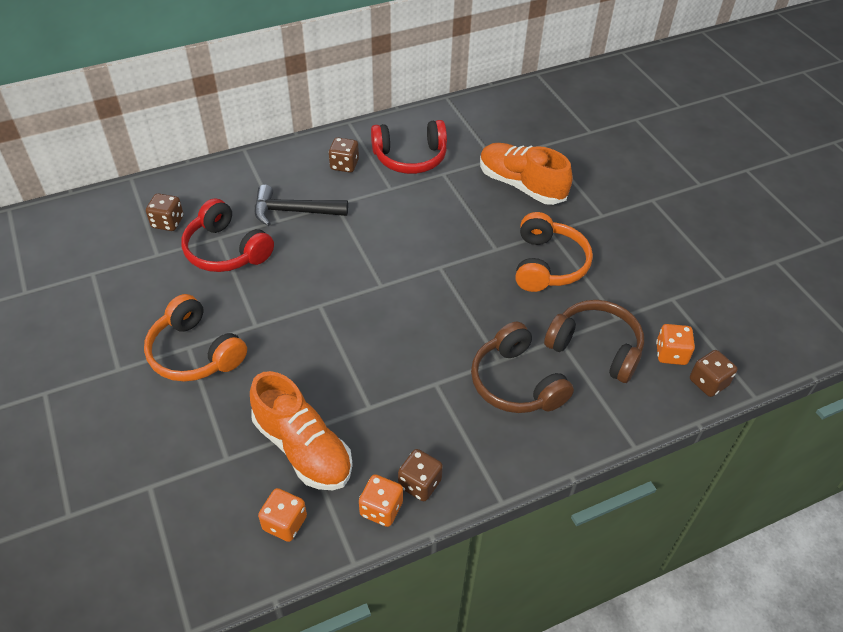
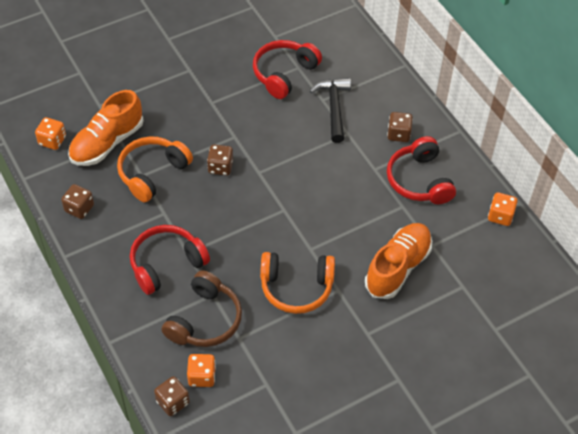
camera: 85 degrees right, 5 degrees up
(167, 222) = (309, 35): brown dice -> brown dice (220, 167)
(195, 352) = (184, 74): orange headphones -> orange headphones (152, 173)
(381, 509) = (61, 189): orange dice -> orange dice (500, 216)
(516, 383) = (166, 264): brown headphones -> red headphones

